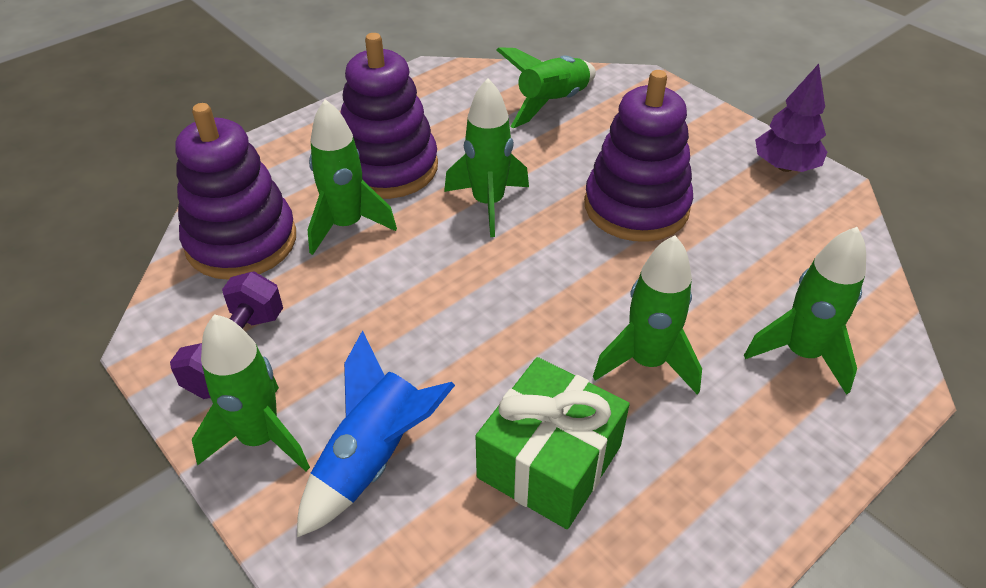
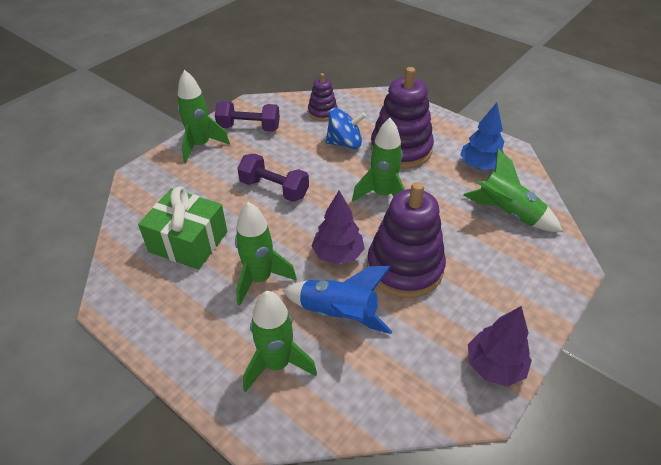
camera: 80 degrees right, 0 degrees up
(241, 241) = (322, 112): purple stacking toy -> purple stacking toy, size x0.52
(347, 225) = (345, 143): green rocket -> blue spinning top
(373, 459) = (190, 181): blue rocket -> blue rocket (338, 314)
(438, 328) = (274, 189): none -> purple dumbbell
(453, 104) = (480, 165): none -> blue tree
(604, 268) = (337, 254): none -> purple tree

